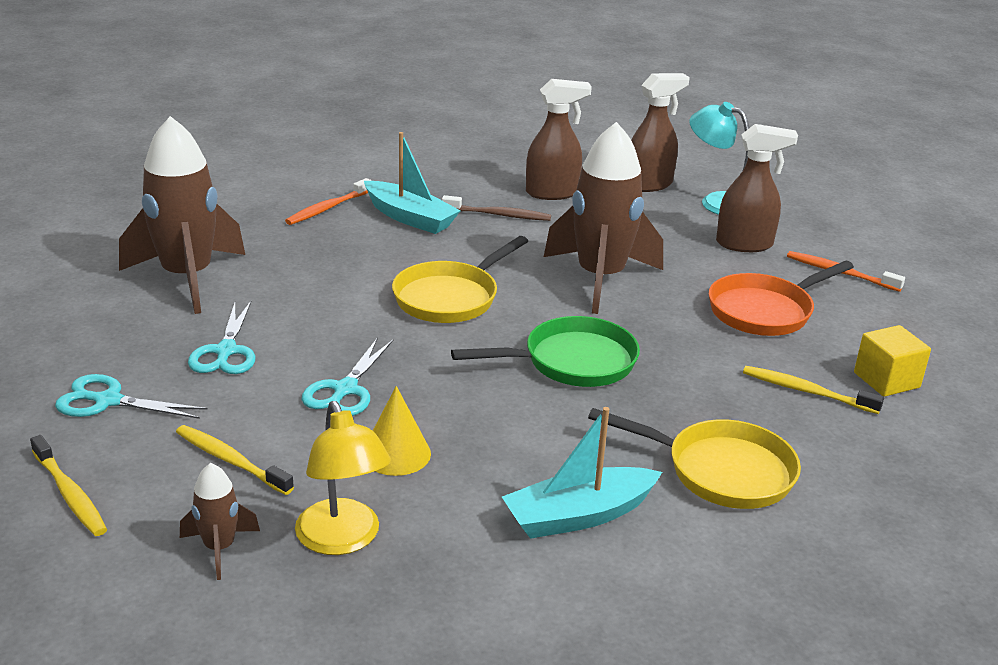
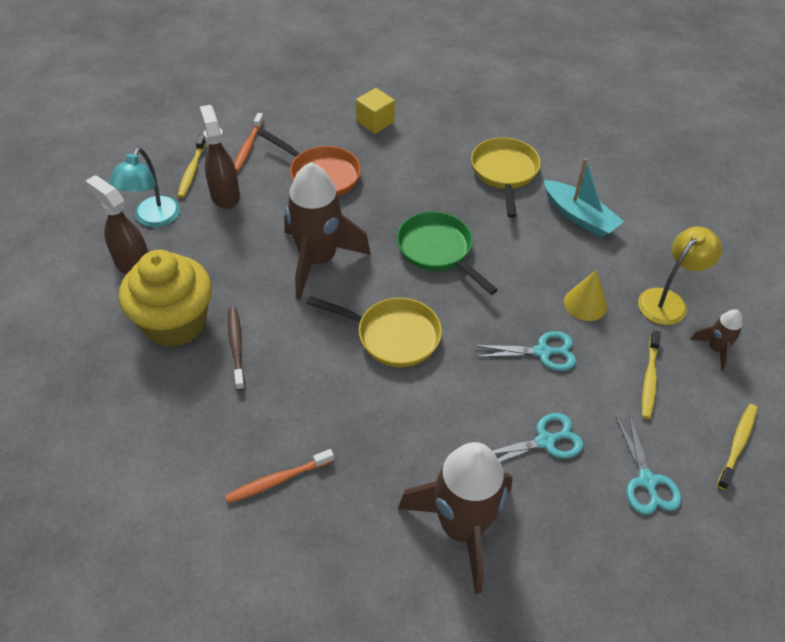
camera: 110 degrees left, 20 degrees up
(327, 208) = (278, 480): orange toothbrush -> orange toothbrush turned 135 degrees clockwise
(410, 218) = (269, 408): turquoise boat -> none
(552, 193) = (175, 323): brown spray bottle -> yellow cupcake
(806, 391) = (406, 150): yellow toothbrush -> yellow toothbrush (192, 171)

